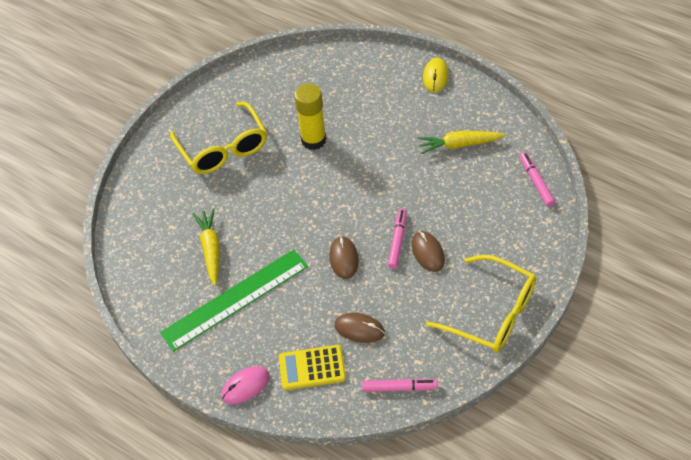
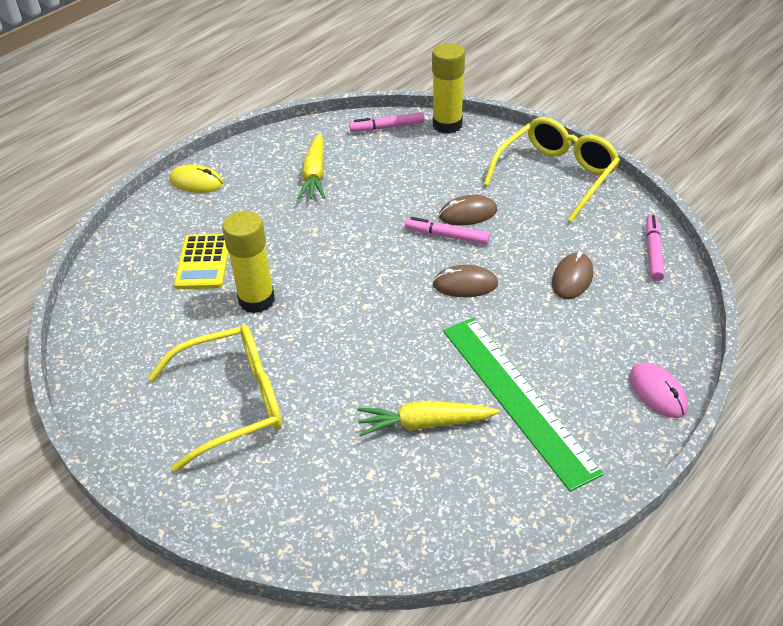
camera: 85 degrees left, 10 degrees down
(312, 368) = (628, 324): yellow calculator -> yellow calculator (203, 262)
(550, 225) = (447, 125): none -> yellow glue stick

